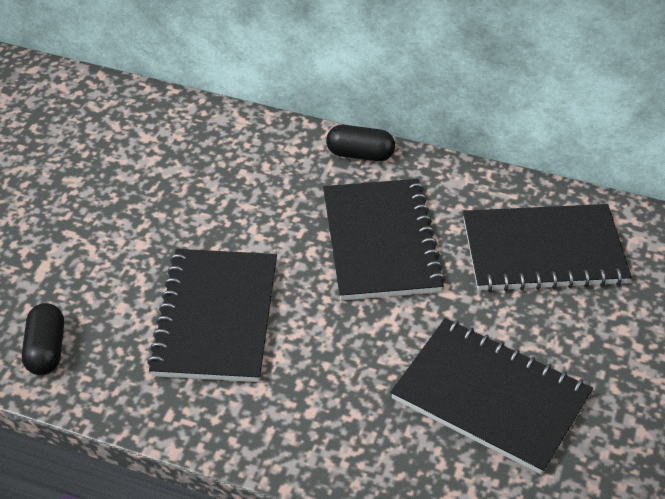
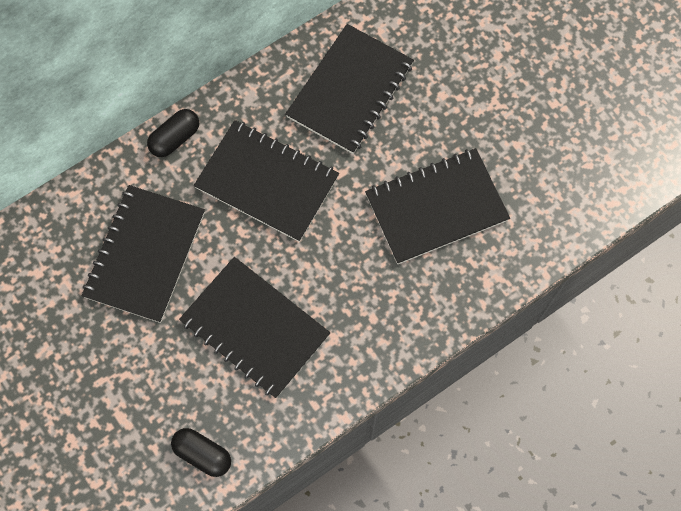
camera: 55 degrees left, 25 degrees up
(224, 196) = (145, 254): none -> black notebook

